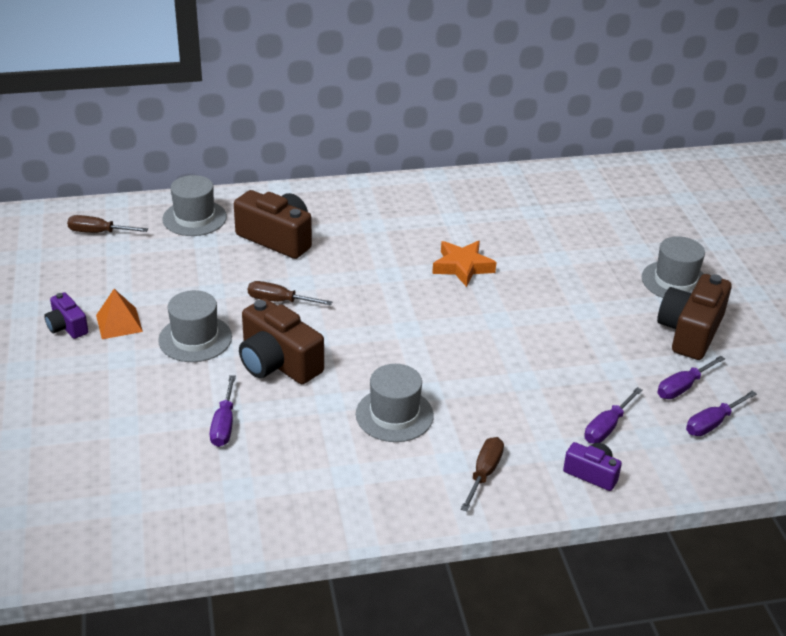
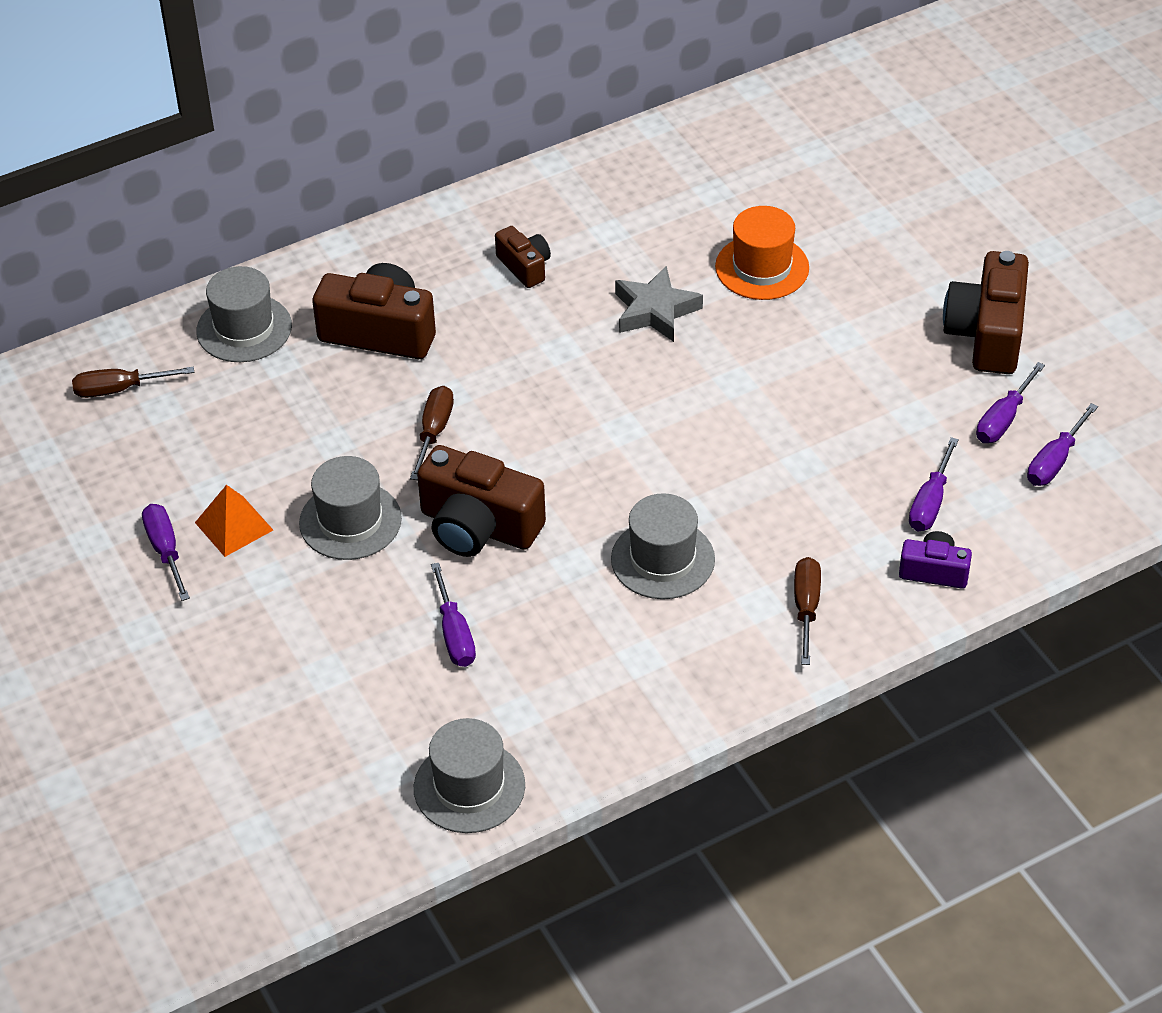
camera: 15 degrees left, 10 degrees up
(67, 326) = (166, 551): purple camera -> purple screwdriver
(279, 301) = (434, 432): brown screwdriver -> brown screwdriver turned 105 degrees clockwise
(389, 224) = (524, 267): none -> brown camera
(462, 267) = (655, 311): orange star -> grey star
(546, 259) = (762, 267): none -> orange hat
(675, 281) = (943, 258): grey hat -> grey hat (469, 787)

